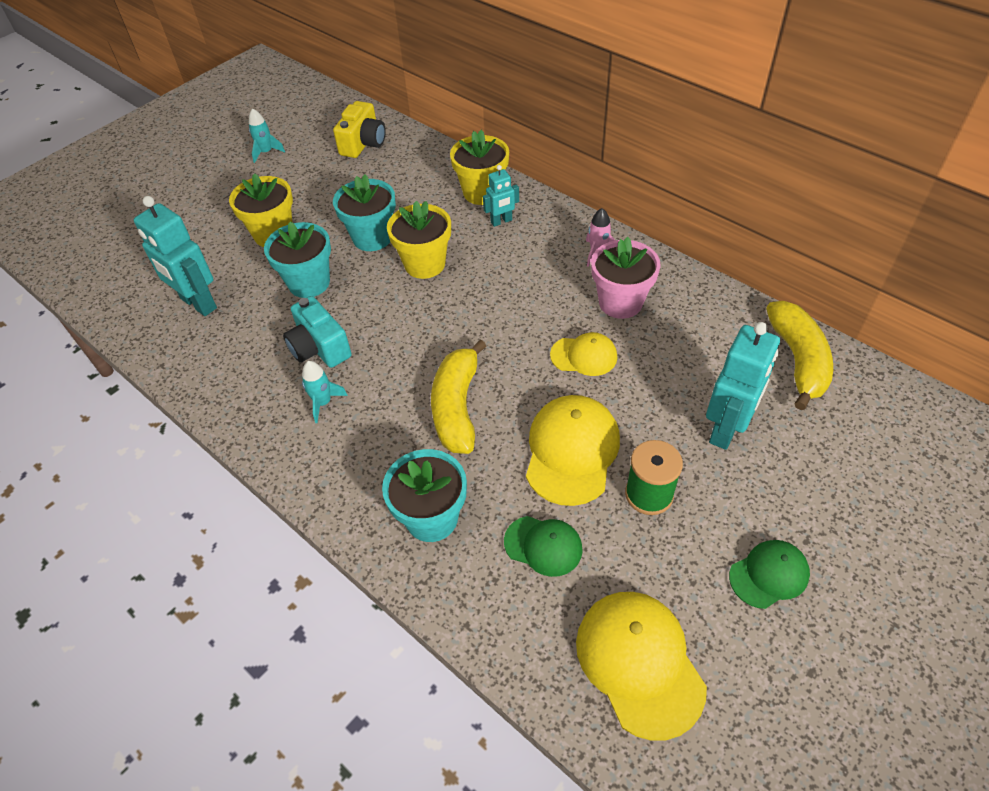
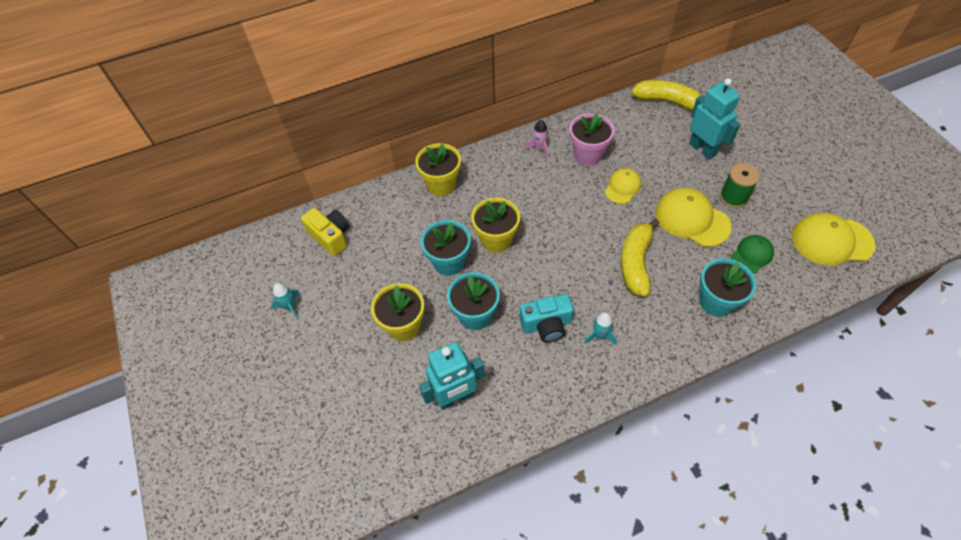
camera: 65 degrees left, 5 degrees up
(457, 407) = (635, 262): yellow banana -> yellow banana turned 75 degrees clockwise
(501, 221) = (478, 184): turquoise robot -> none
(769, 575) = (796, 172): green cap -> none

